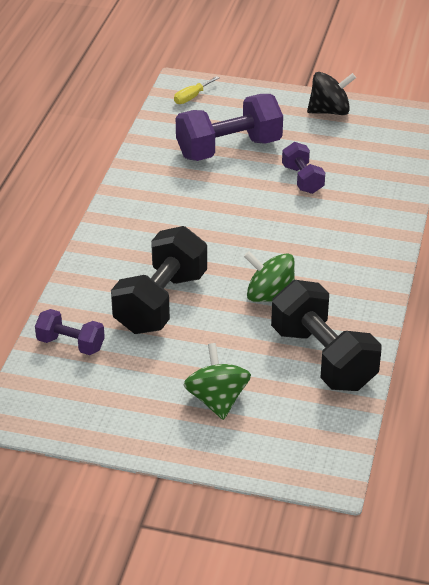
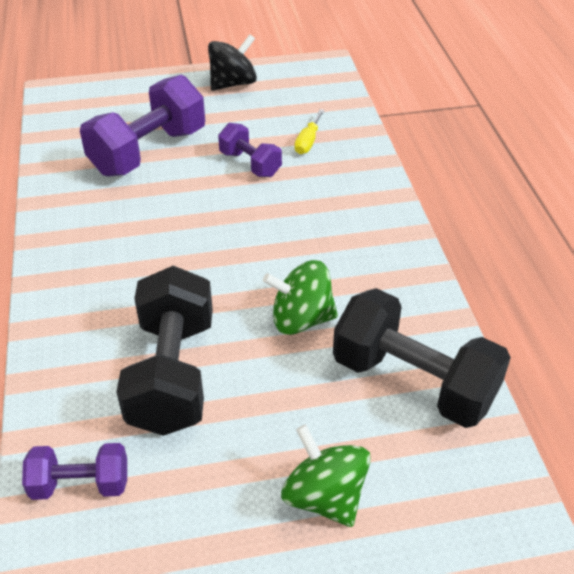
camera: 25 degrees left, 5 degrees up
(192, 97) = (75, 105): yellow screwdriver -> yellow screwdriver (308, 142)

